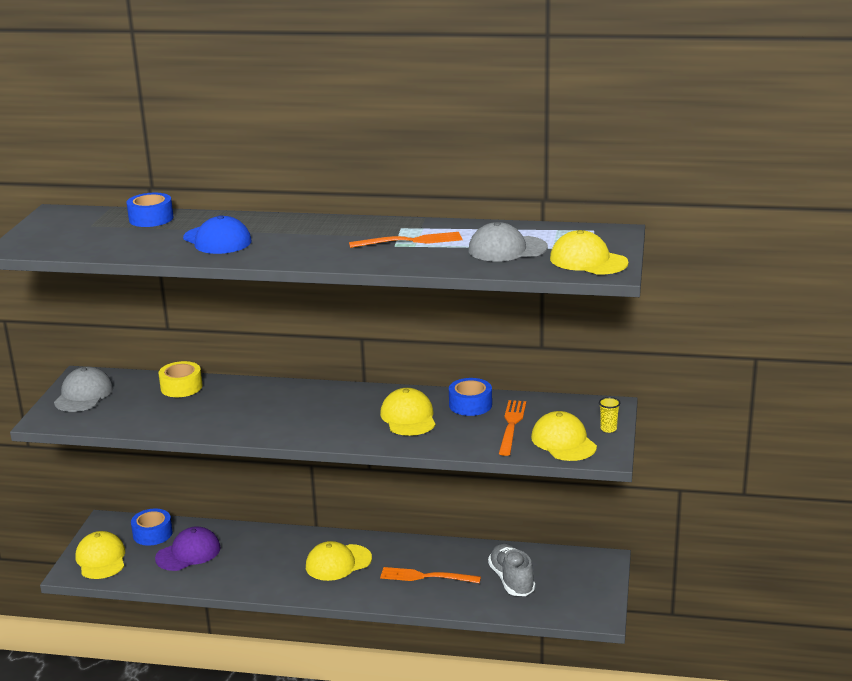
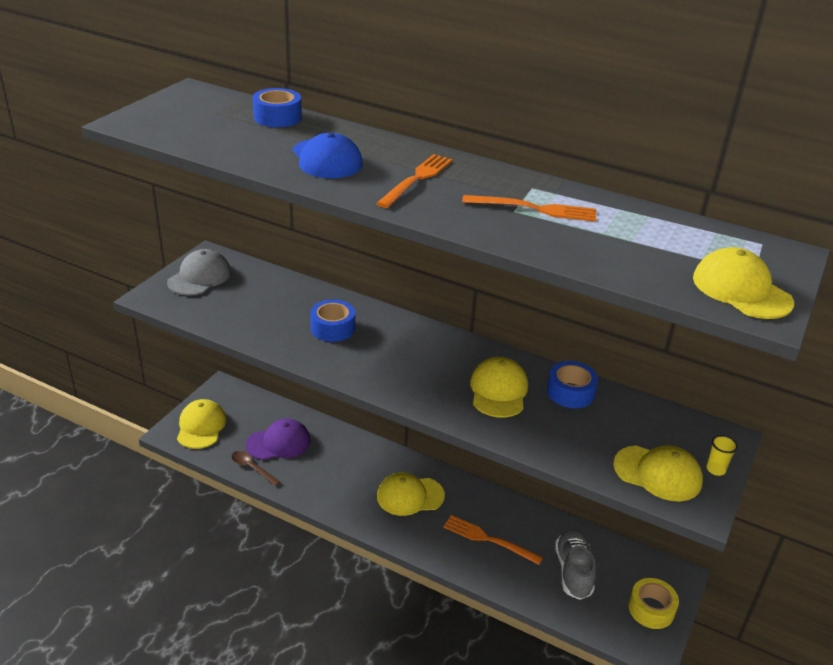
camera: 15 degrees right, 10 degrees up
(152, 534) = (256, 412): blue tape -> blue tape (333, 328)
(171, 579) = (252, 468): none -> brown spoon
(181, 387) = (292, 292): yellow tape -> yellow tape (651, 609)
(507, 249) = (644, 247): grey cap -> none
(511, 425) = (606, 433): orange fork -> orange fork (417, 179)
(563, 442) = (658, 473): yellow cap -> yellow cap turned 120 degrees clockwise

